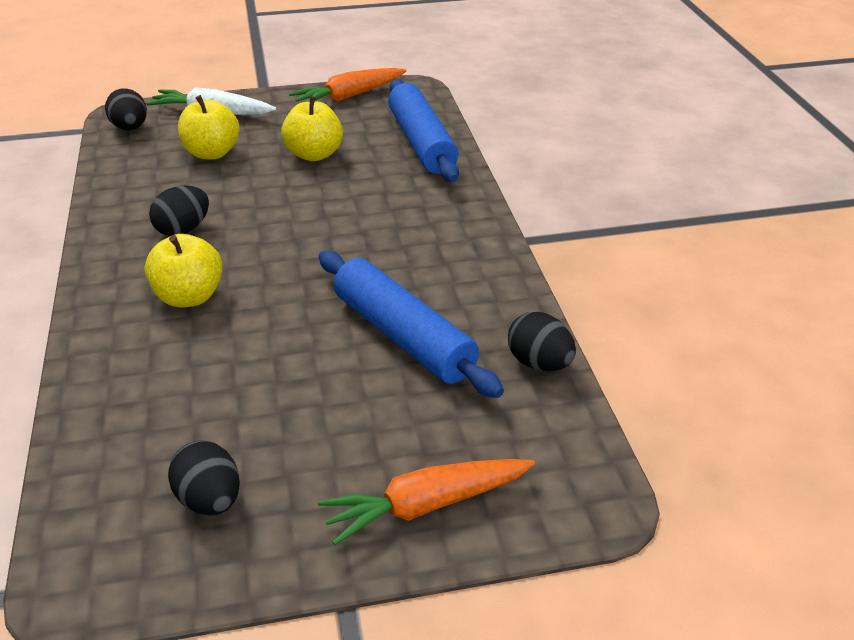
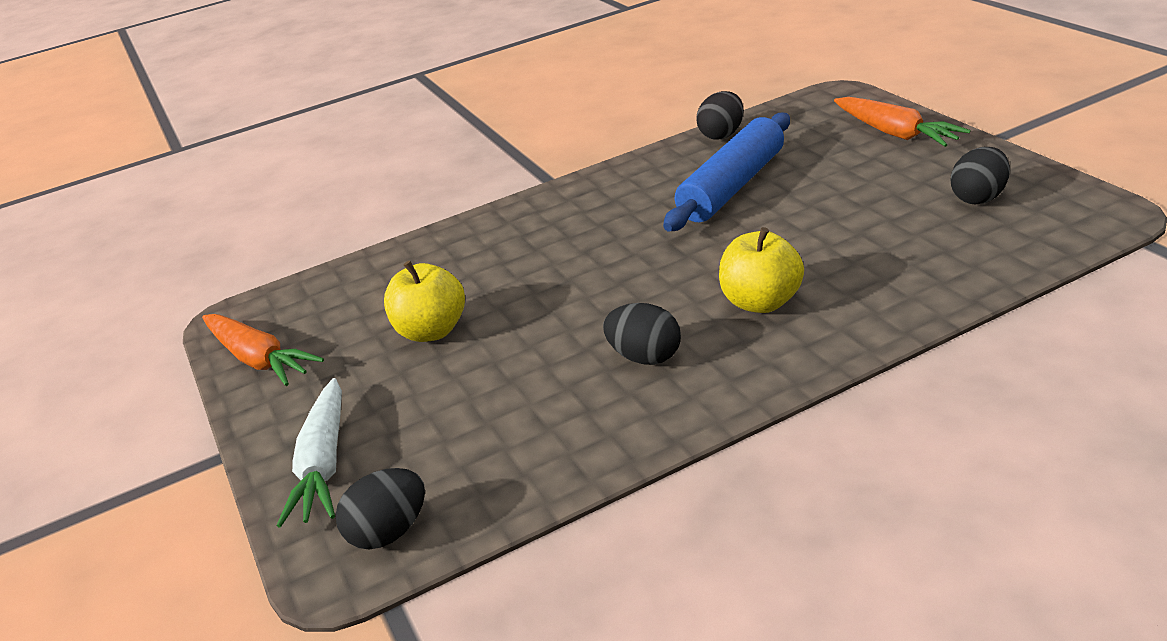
camera: 100 degrees left, 5 degrees down
(212, 153) = (450, 412): yellow apple -> none
(422, 142) = (384, 271): blue rolling pin -> none

